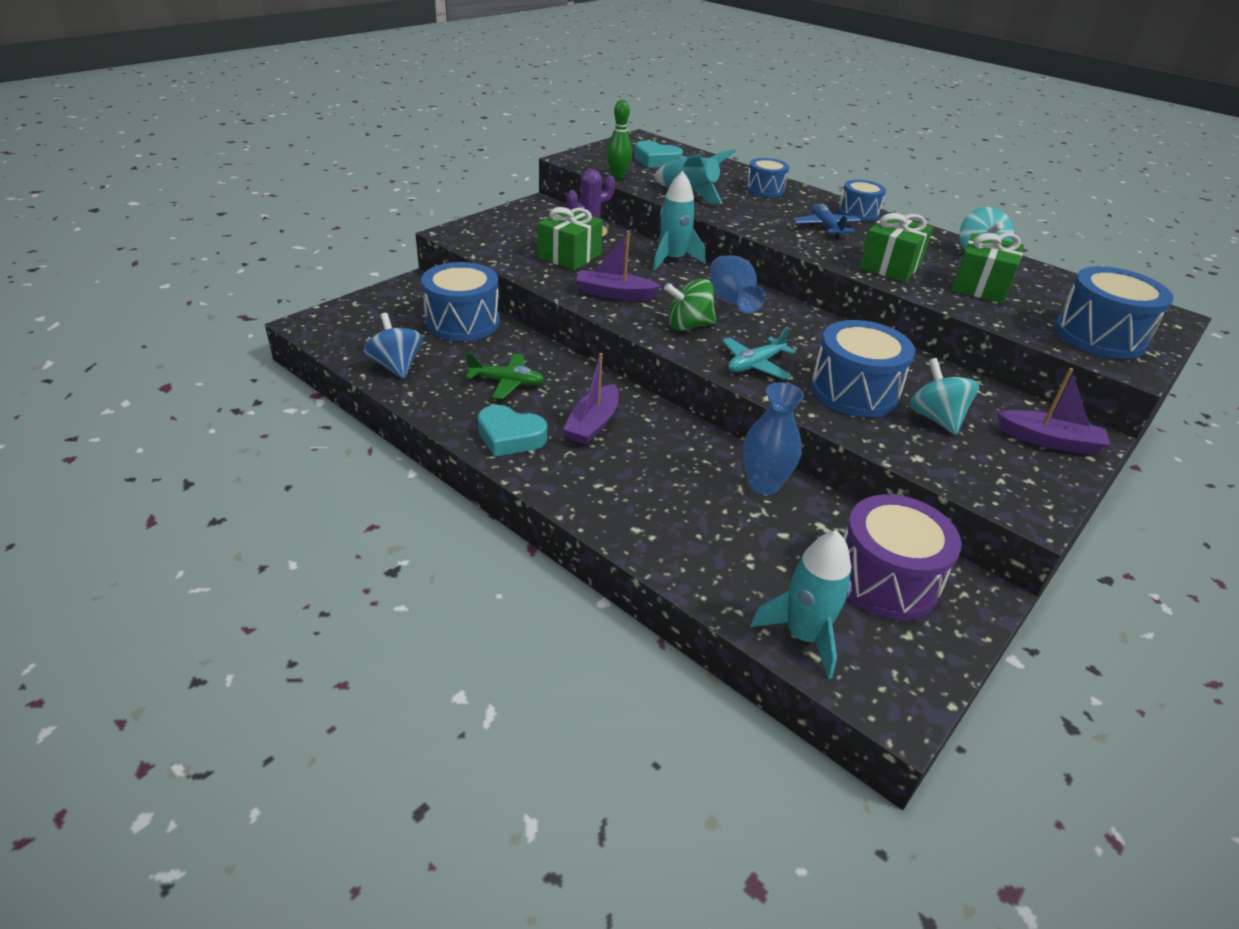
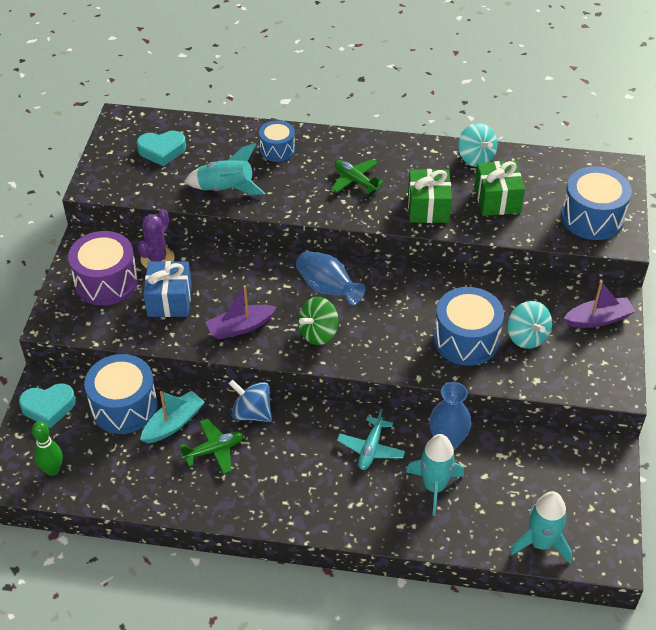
camera: 30 degrees left, 10 degrees up
(396, 366) = (120, 483): blue spinning top -> blue spinning top (252, 413)
(492, 350) = (173, 423): none -> turquoise boat
(510, 437) = (261, 499): turquoise heart -> turquoise heart (48, 407)
(569, 256) = (169, 300): green gift -> blue gift
(593, 424) = (305, 454): purple boat -> none
(618, 176) = (151, 193): green bowling pin -> green bowling pin (53, 470)
(672, 260) = (249, 260): turquoise rocket -> turquoise rocket (434, 487)
(755, 365) = (390, 349): turquoise plane -> turquoise plane (371, 449)
(825, 227) = (355, 181): blue plane -> green plane
(858, 213) = (365, 146): blue drum -> none
(885, 579) = (558, 475): purple drum -> purple drum (106, 282)
(935, 418) = (527, 337): turquoise spinning top -> turquoise spinning top turned 150 degrees counterclockwise

